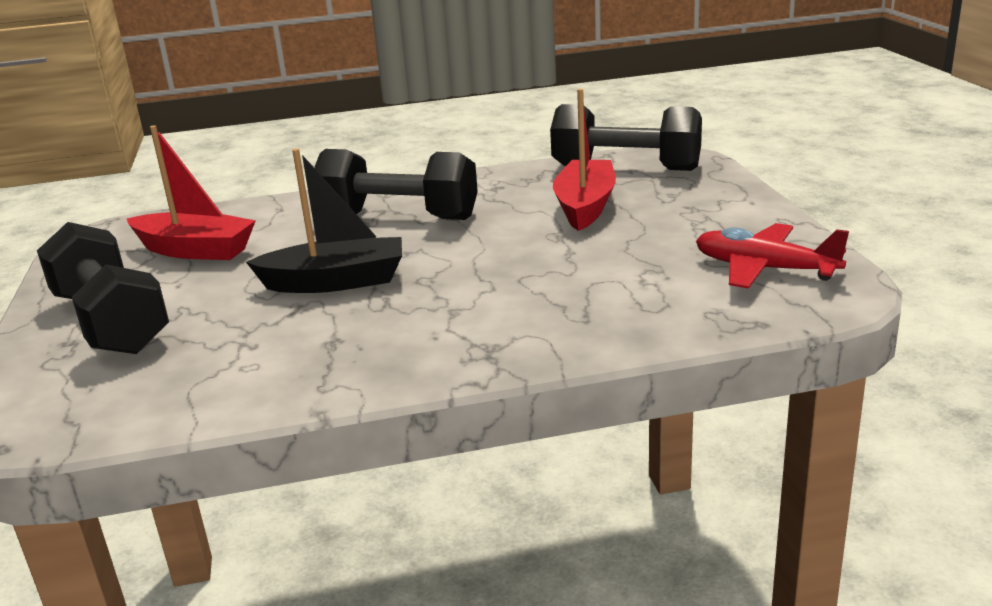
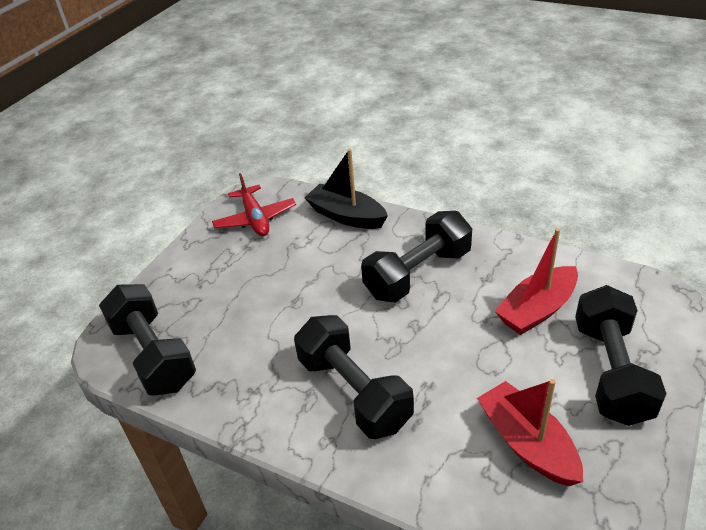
camera: 140 degrees left, 15 degrees up
(336, 282) = (452, 331): black boat -> black boat (346, 216)
(438, 309) = (418, 274): none -> black dumbbell
(585, 206) = (242, 322): red boat -> red boat (537, 310)

